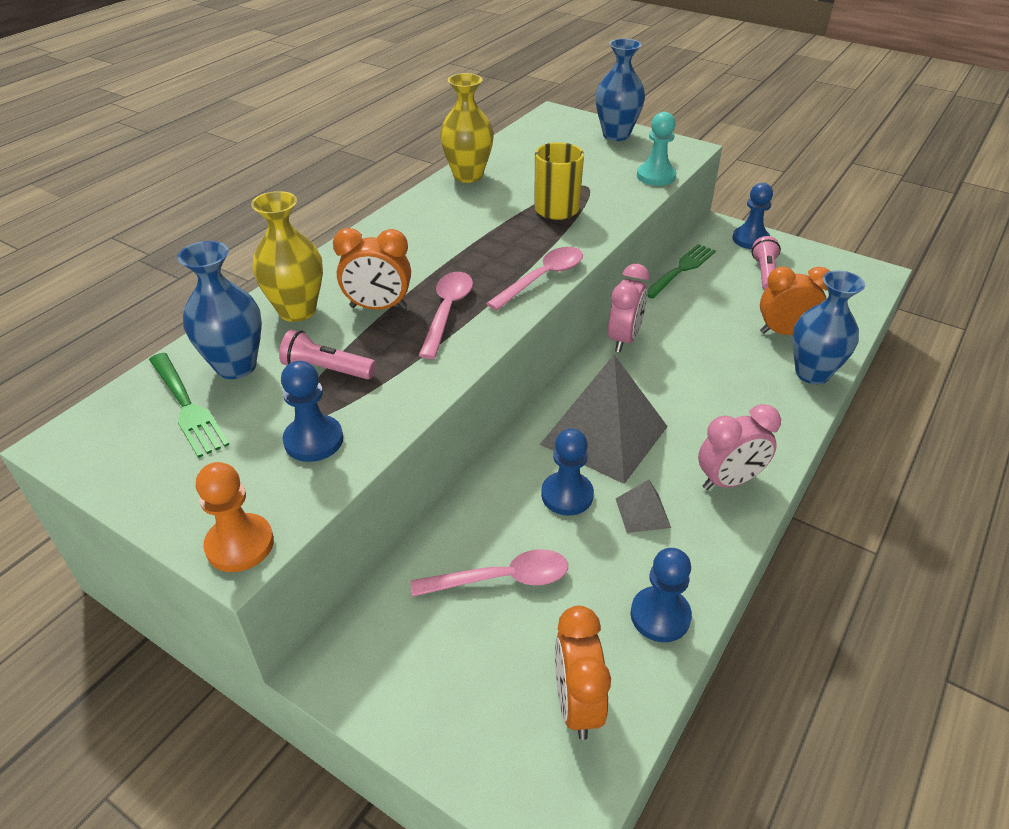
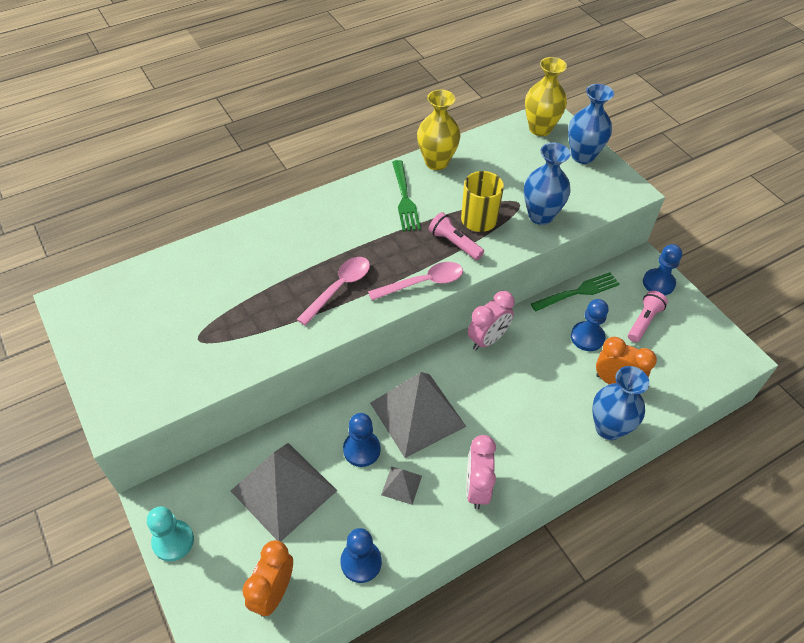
camera: 25 degrees right, 10 degrees up
(186, 406) = (142, 302): green fork -> green fork (404, 198)
(236, 366) = (186, 282): blue vase -> blue vase (540, 215)
(240, 544) = (119, 415): orange pawn -> none
(297, 311) = (246, 250): yellow vase -> yellow vase (540, 129)
(313, 440) = (197, 359): blue pawn -> blue pawn (587, 337)
(326, 370) = (236, 307): pink flashlight -> pink flashlight (454, 243)
(378, 307) = (297, 267): orange clock -> none
(502, 579) = (284, 490): pink spoon -> grey pyramid
(656, 176) = (581, 212): turquoise pawn -> turquoise pawn (173, 541)
(728, 481) = (477, 488): pink clock -> pink clock turned 90 degrees clockwise

